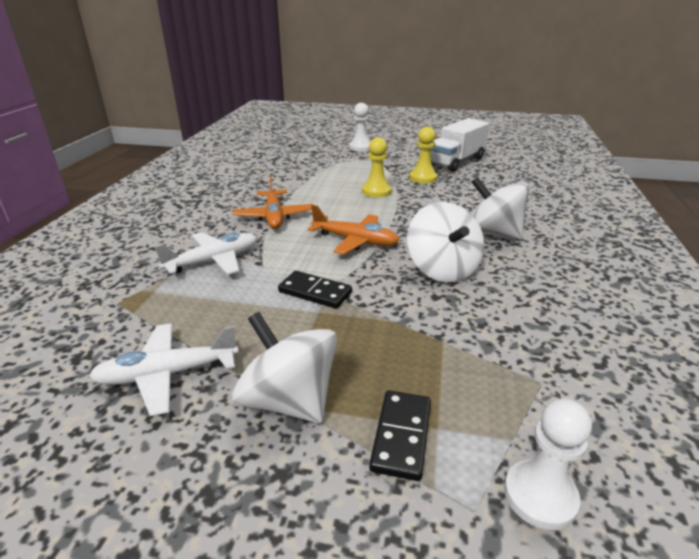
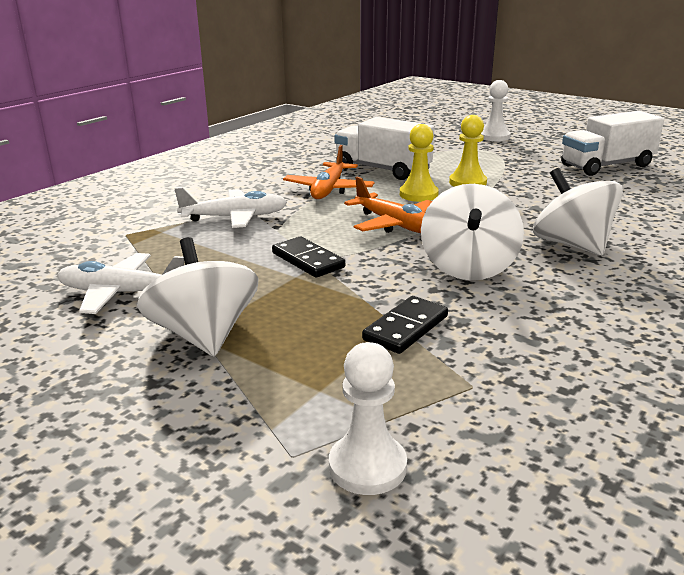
camera: 25 degrees right, 5 degrees down
(302, 190) = (382, 170): none -> white truck
(401, 436) = (279, 386): black domino -> black domino (405, 328)
(423, 178) = (541, 177): yellow pawn -> yellow pawn (418, 194)

